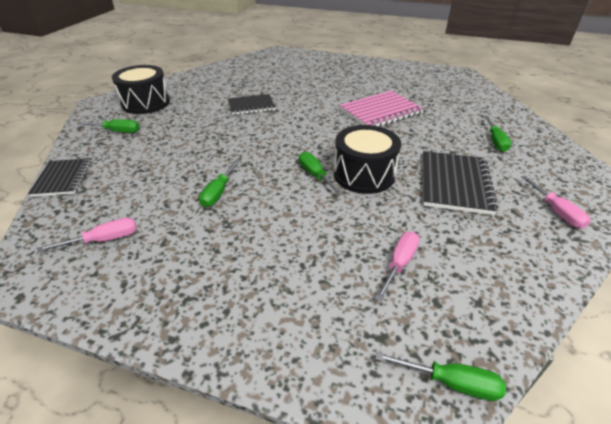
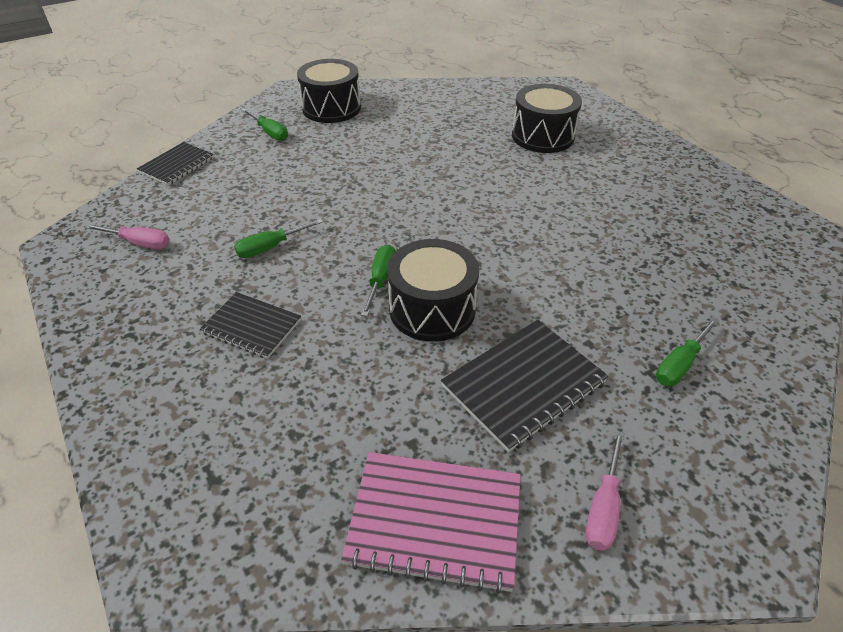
camera: 40 degrees right, 5 degrees up
(251, 106) = (430, 157): black notebook -> black notebook (252, 326)
(299, 75) = (542, 136): none -> black drum
(380, 112) = (576, 237): pink notebook -> pink notebook (435, 521)
(399, 264) = (324, 428): pink screwdriver -> none
(450, 382) = (208, 562): green screwdriver -> none

